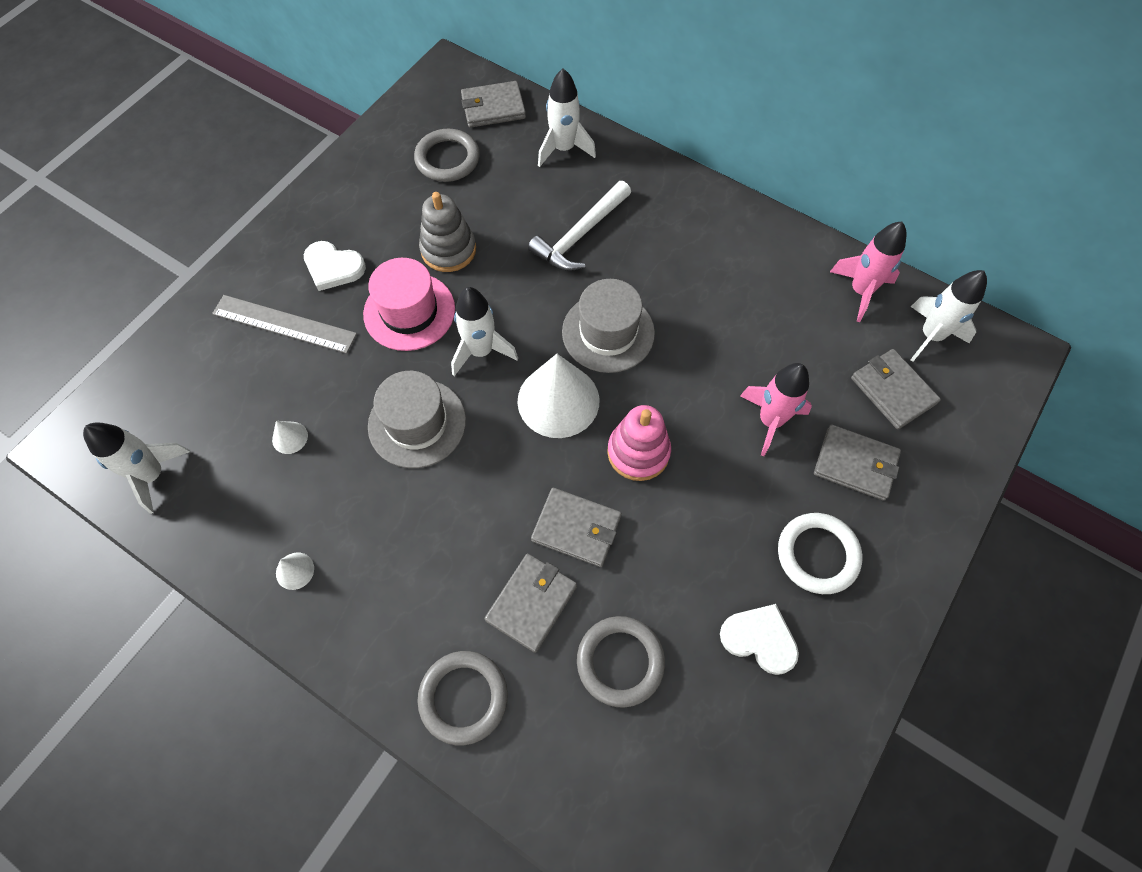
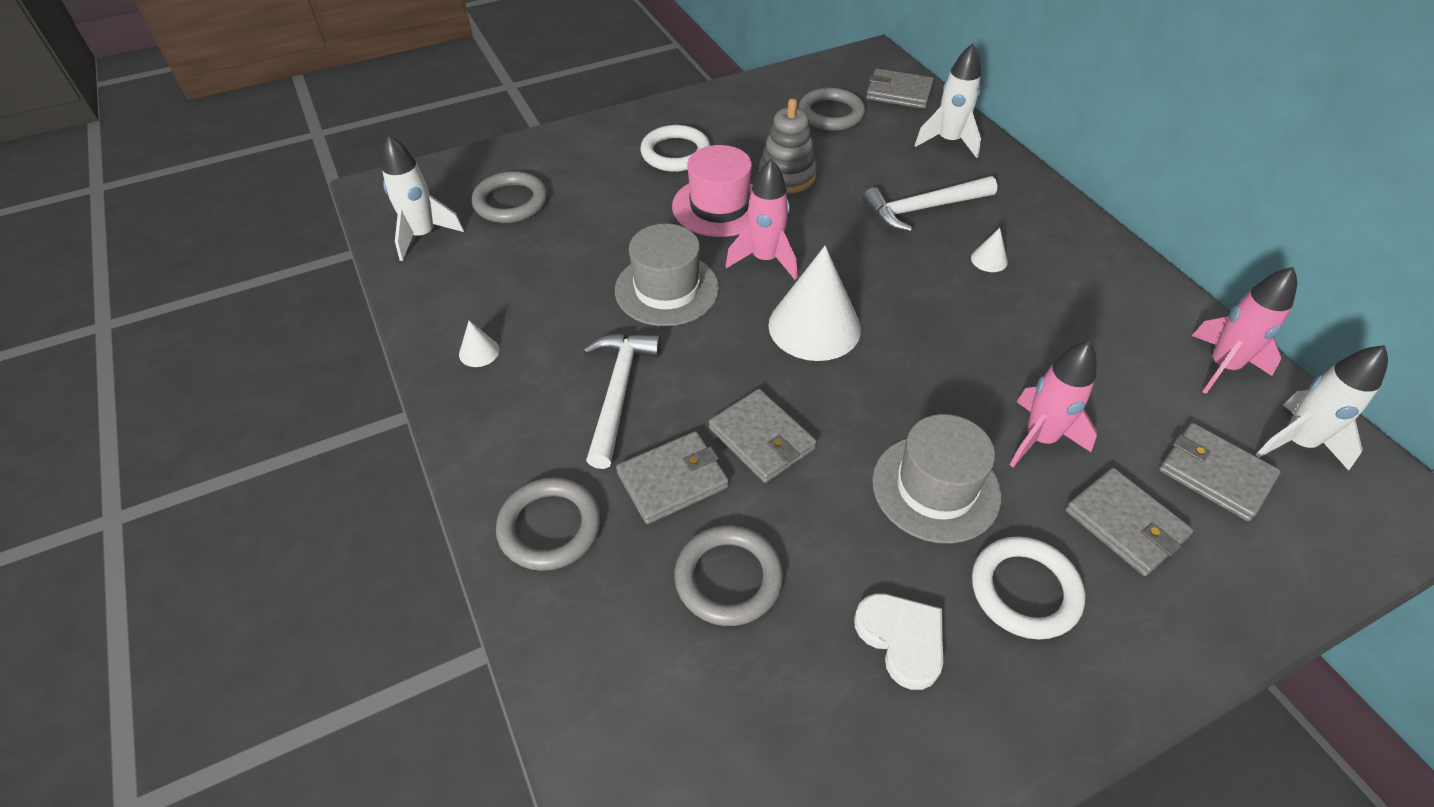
camera: 30 degrees right, 15 degrees down
(212, 396) = (510, 202): none -> grey ring
(284, 324) = (605, 176): grey ruler -> none
(290, 437) = (549, 255): white cone -> white cone (989, 260)
(333, 267) = (675, 153): white heart -> white ring
(440, 546) = (618, 392): none -> white hammer
(481, 351) = (765, 259): white rocket -> pink rocket
(608, 332) = (902, 293): grey hat -> grey hat (936, 488)
(638, 452) = (870, 403): pink stacking toy -> none
(892, 390) = (1215, 474): grey wallet -> grey wallet turned 45 degrees counterclockwise

